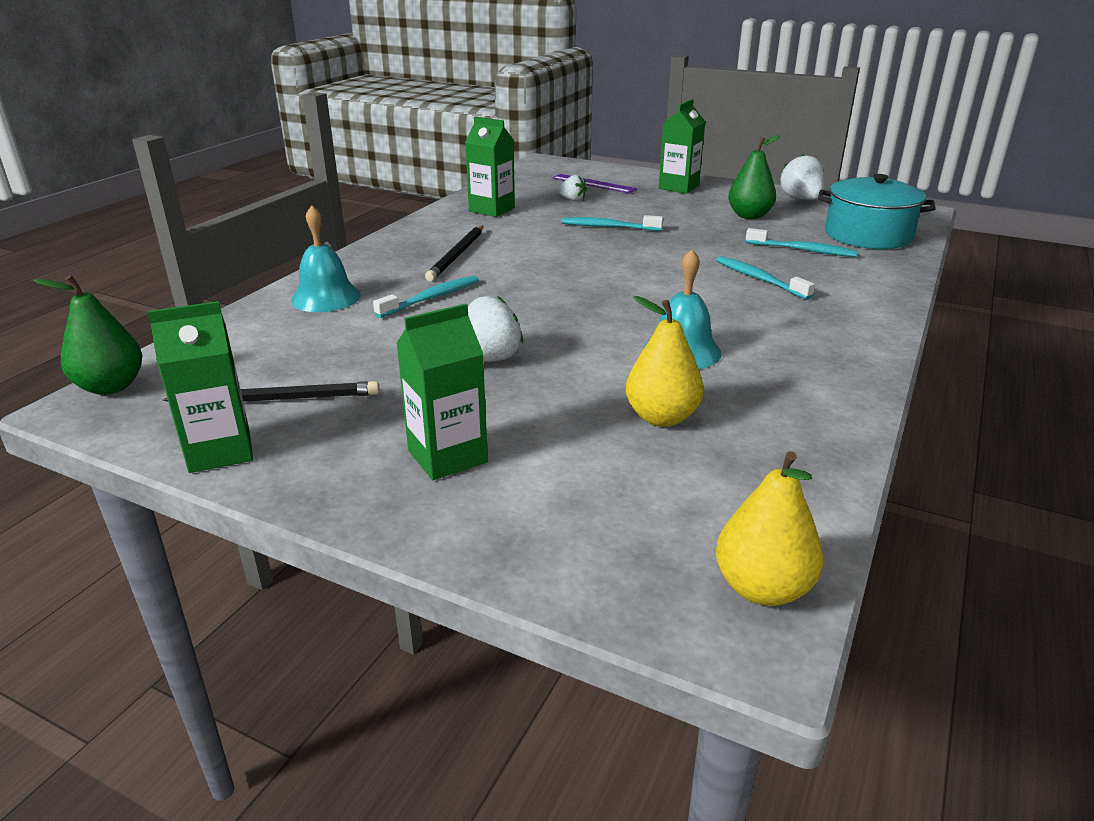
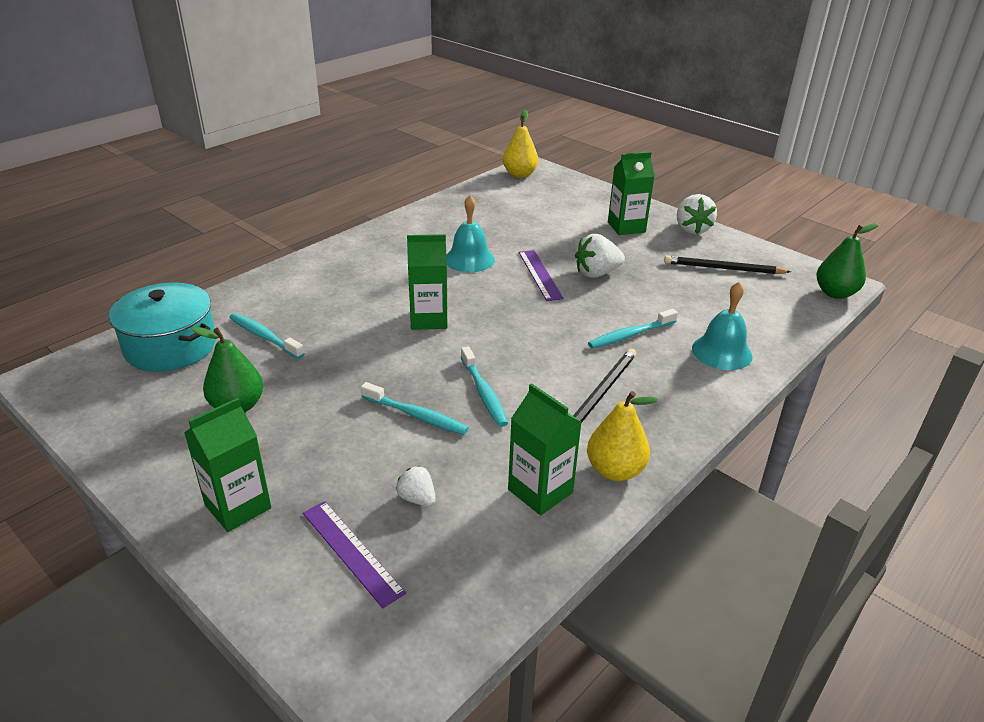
camera: 165 degrees left, 5 degrees up
(220, 451) = (741, 246): green carton -> green carton (428, 319)
(568, 345) = (540, 275): none -> purple ruler
(661, 417) = (512, 227): yellow pear -> yellow pear (615, 470)
(759, 279) = (349, 308): turquoise toothbrush -> turquoise toothbrush (483, 393)
(801, 199) = (125, 432): white strawberry -> white strawberry (692, 229)

